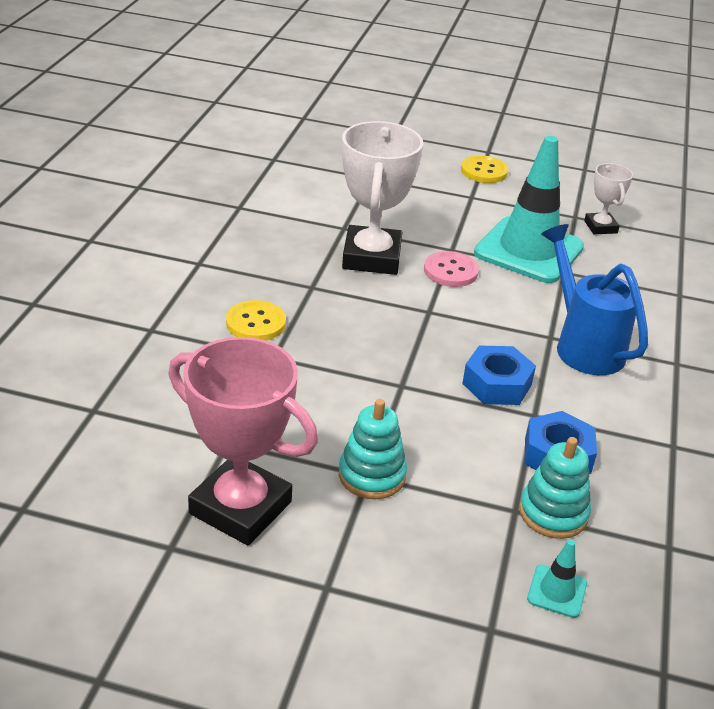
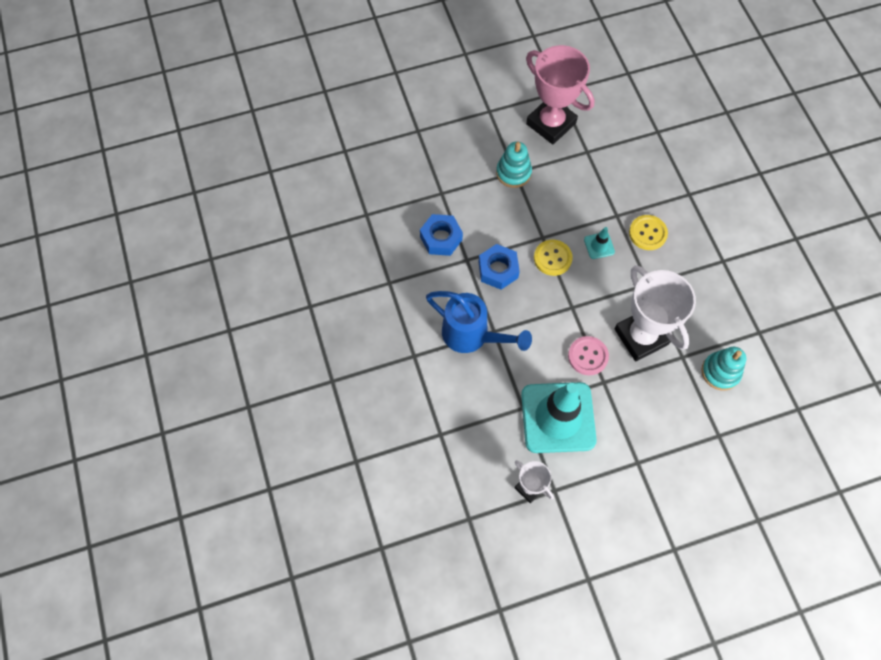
camera: 150 degrees right, 30 degrees up
(240, 508) = (551, 123): pink trophy -> pink trophy turned 45 degrees clockwise
(484, 171) = (655, 510): yellow button -> yellow button (552, 258)
(553, 513) = (424, 201): turquoise stacking toy -> turquoise stacking toy (720, 372)
(557, 591) = (402, 162): turquoise traffic cone -> turquoise traffic cone (599, 245)

